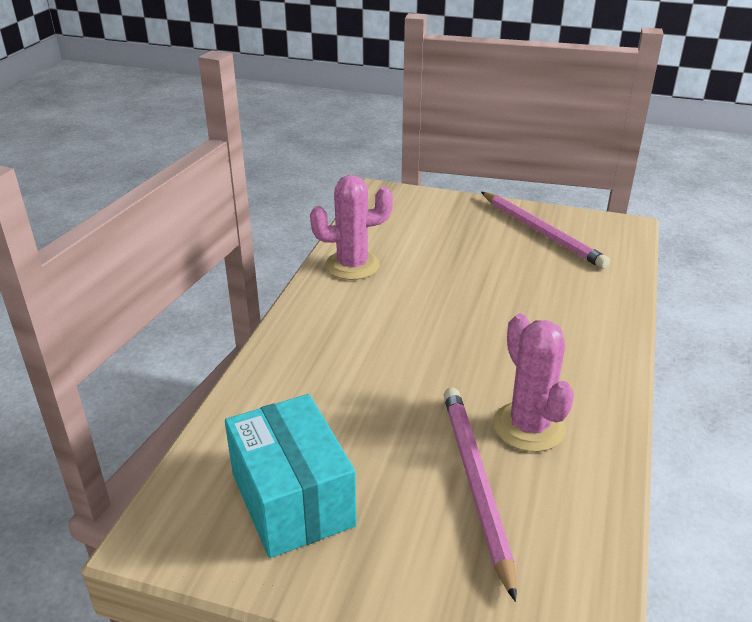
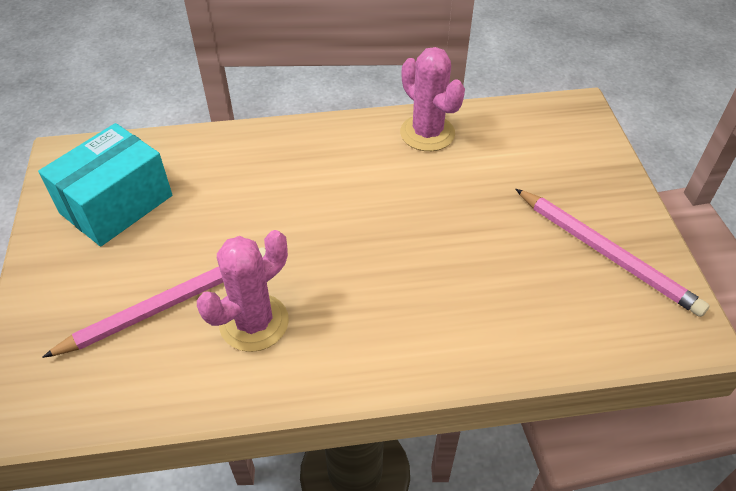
camera: 65 degrees right, 15 degrees up
(541, 232) = (606, 253): pink pencil -> pink pencil turned 75 degrees counterclockwise

